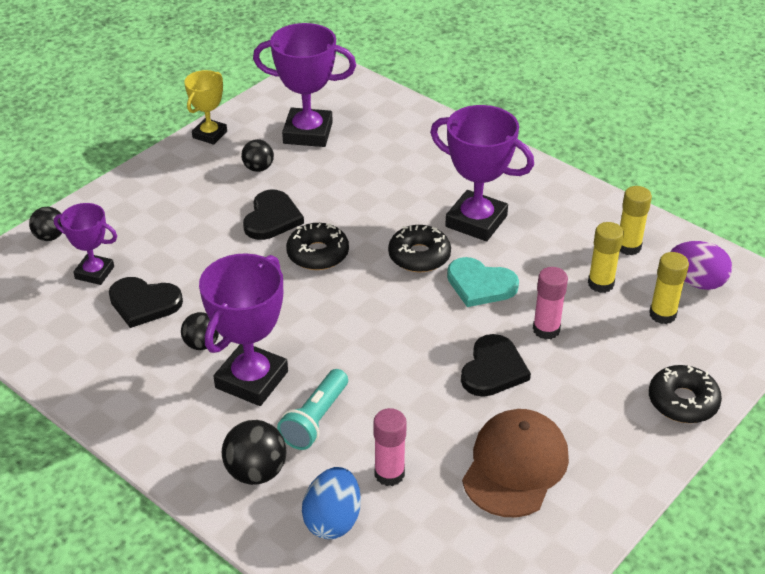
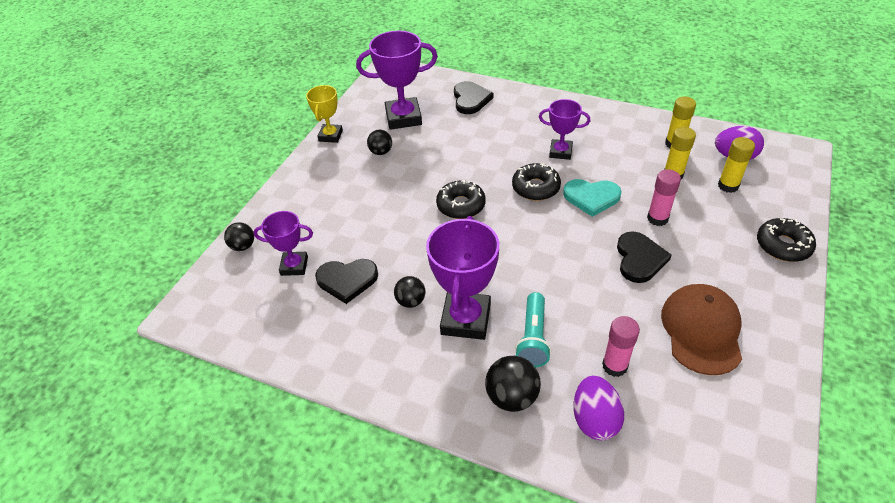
camera: 15 degrees left, 5 degrees up
(272, 218) = (411, 187): black heart -> black heart (470, 99)
(333, 520) = (594, 419): blue egg -> purple egg
(476, 221) = (560, 152): purple trophy -> purple trophy, size x0.60

